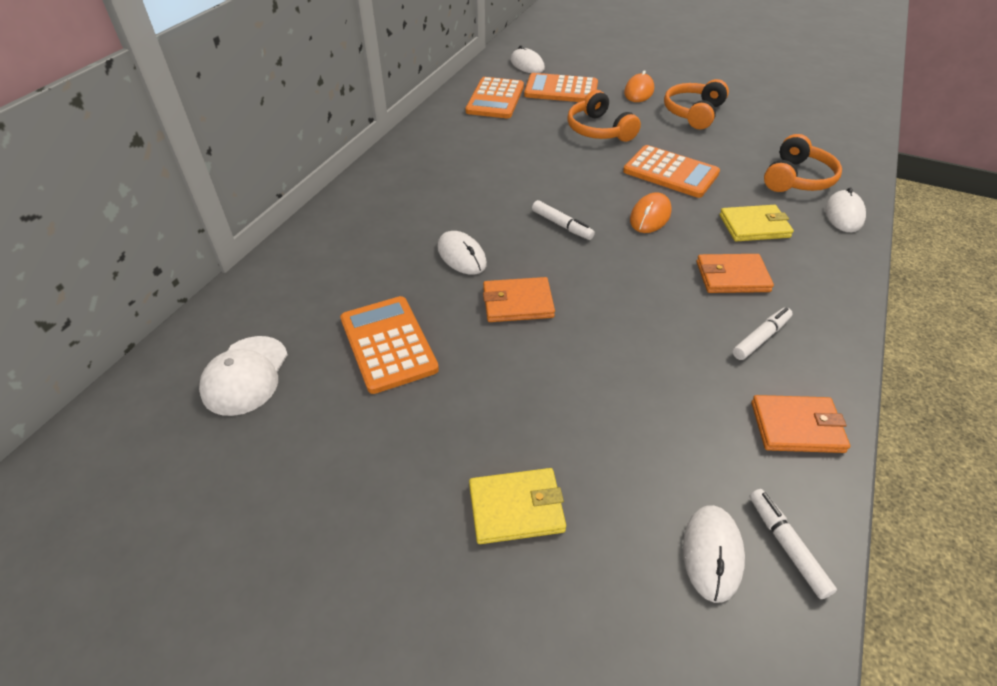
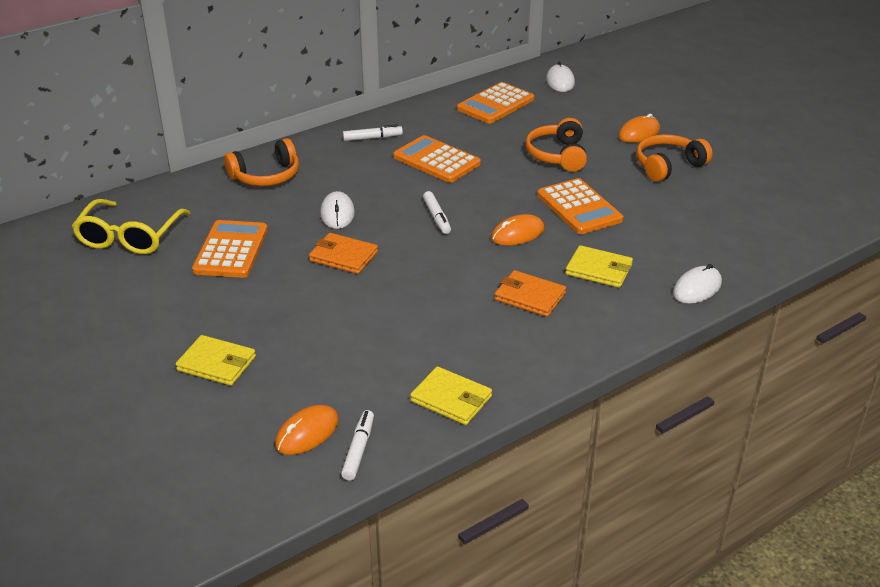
camera: 30 degrees right, 10 degrees down
(245, 375) = (130, 236): white cap -> yellow glasses
(561, 90) = (565, 112): orange calculator -> orange calculator (436, 160)
(712, 553) = (307, 433): white mouse -> orange mouse
(761, 338) = (497, 341): white marker -> white marker (372, 138)
(797, 179) = (693, 248): orange headphones -> orange headphones (266, 176)
(797, 427) = (451, 399): orange wallet -> yellow wallet

